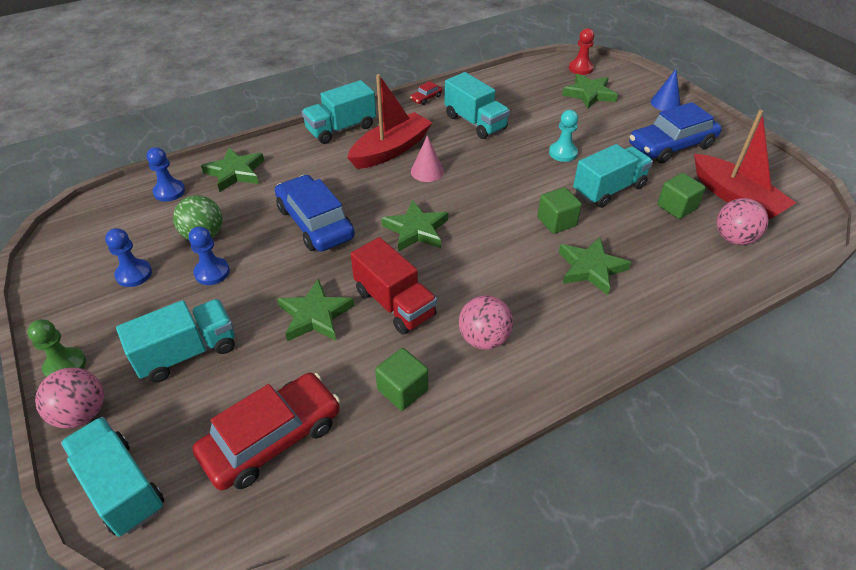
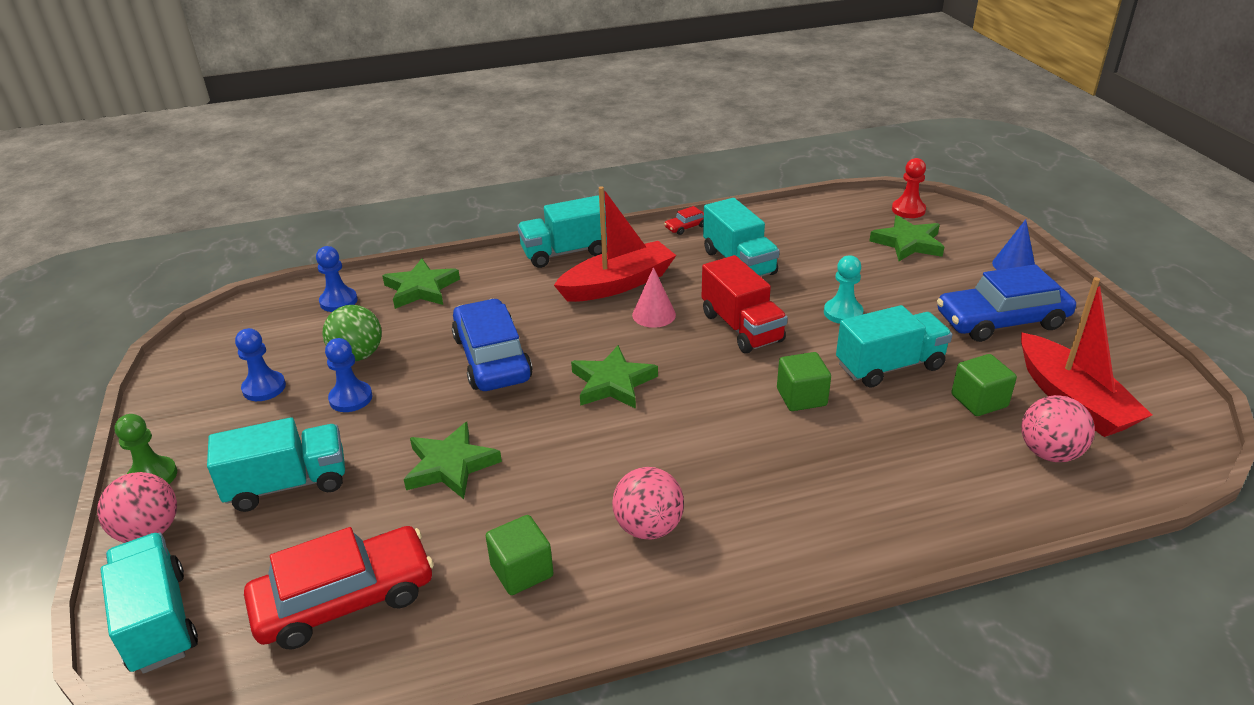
camera: 15 degrees right, 10 degrees down
(394, 303) = (551, 466): red truck -> red truck (741, 327)
(591, 268) = (826, 462): green star -> none

